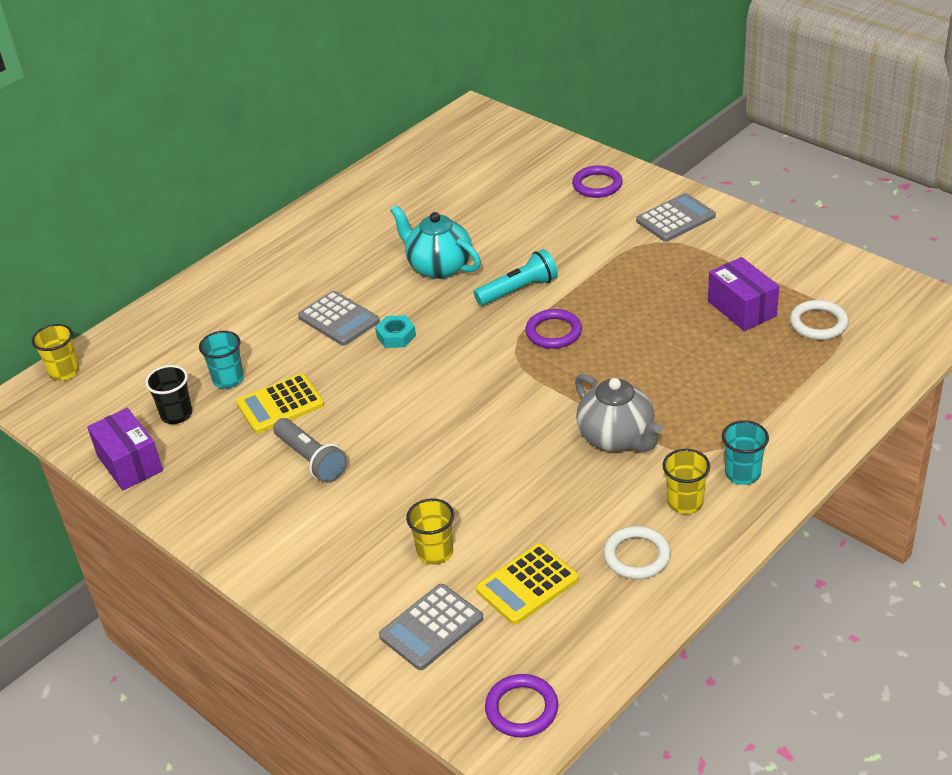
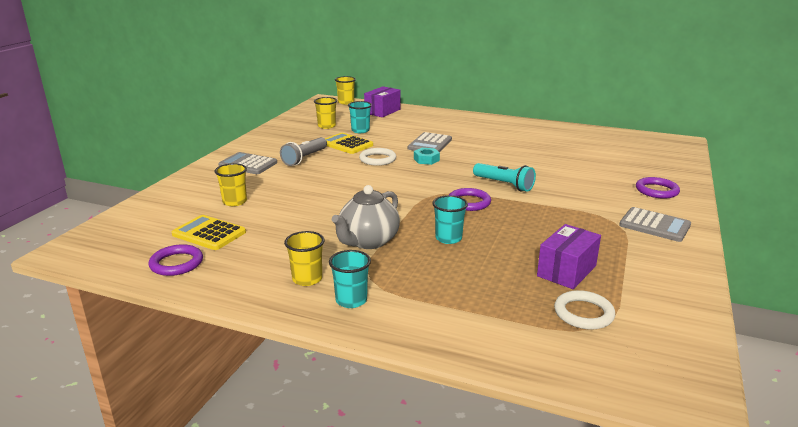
camera: 65 degrees right, 15 degrees down
(129, 463) = (286, 124): purple box -> purple box (382, 111)
(176, 414) = (326, 126): black cup -> yellow cup
(431, 627) = (169, 211): grey calculator -> grey calculator (248, 164)
(439, 267) = (504, 159): turquoise teapot -> none
(521, 709) = (95, 249): purple ring -> purple ring (176, 263)
(636, 556) = (243, 268): white ring -> white ring (377, 159)
(638, 372) = (448, 238): none -> turquoise cup

